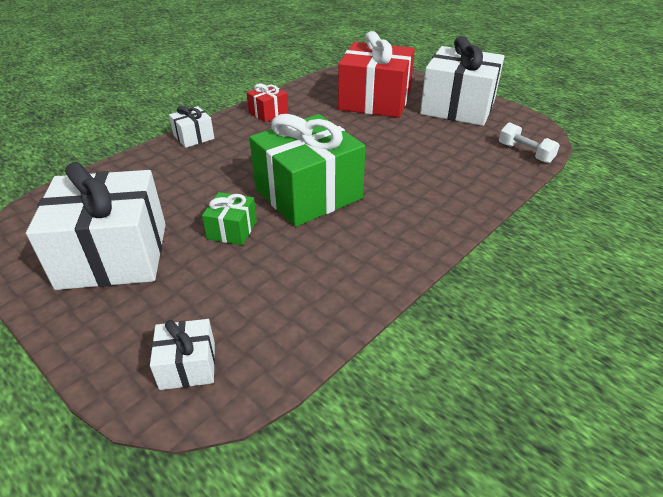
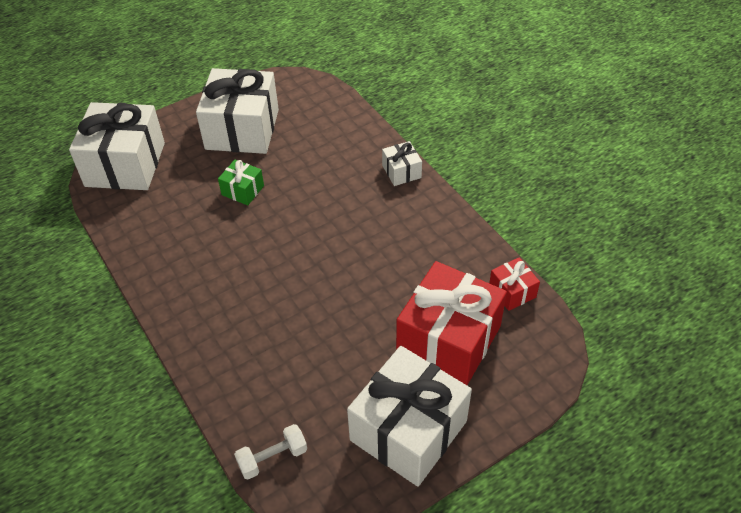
camera: 105 degrees right, 10 degrees up
(188, 366) = (125, 164): white gift -> white gift, size x2.20
(268, 113) = (440, 232): red gift -> red gift (512, 291)
(308, 194) = (272, 243): green gift -> none

